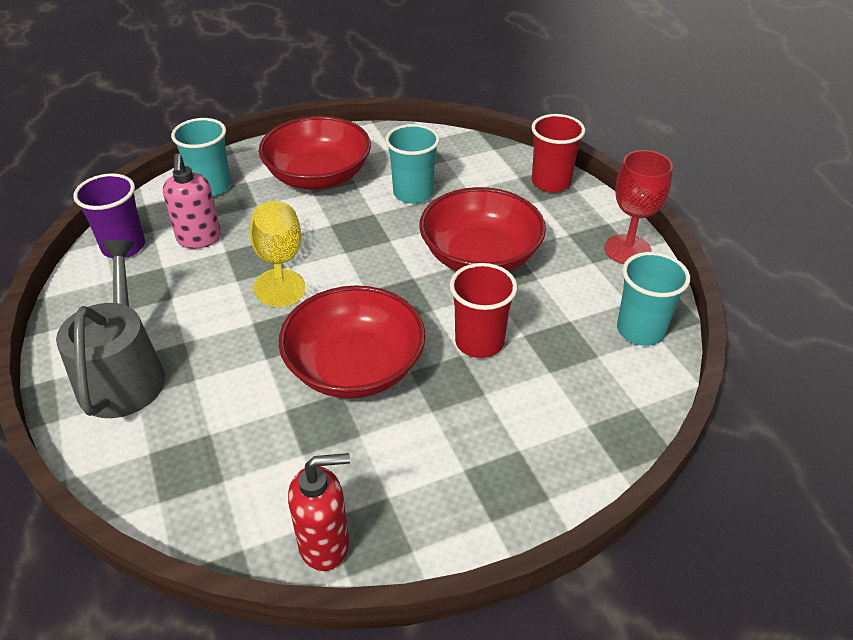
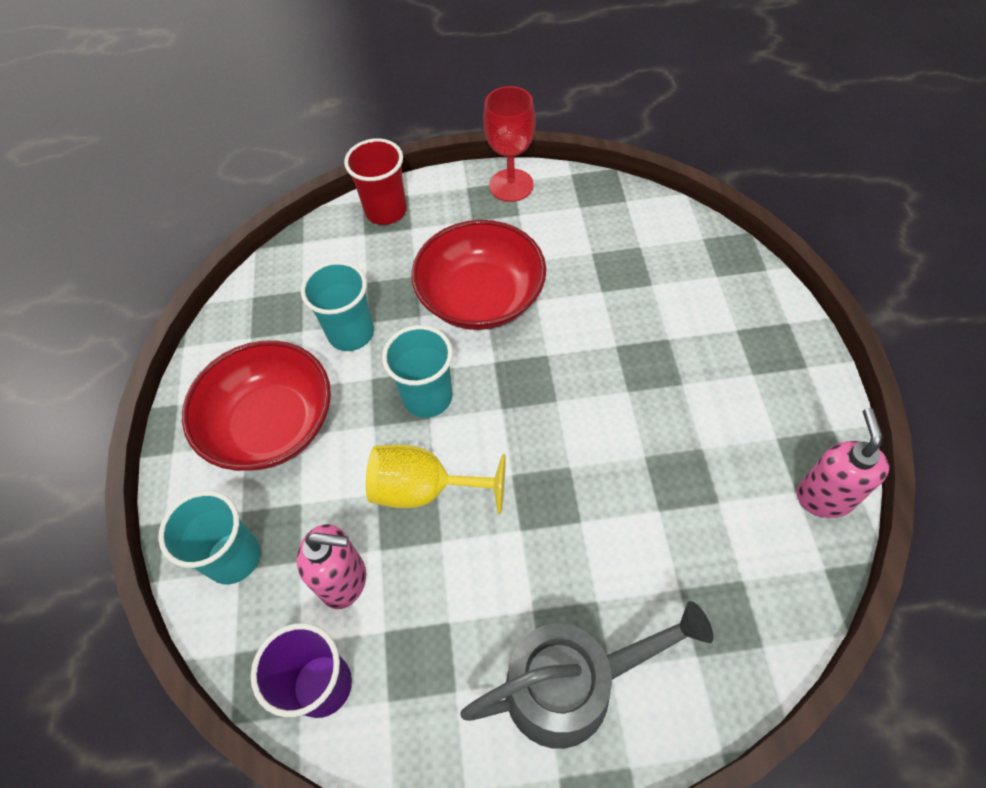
camera: 70 degrees left, 15 degrees up
(123, 374) = (571, 685): grey watering can -> grey watering can turned 150 degrees clockwise
(325, 544) = (824, 497): red soap dispenser -> pink soap dispenser
(355, 367) = (613, 438): red bowl -> none
(479, 342) = (603, 327): red cup -> none
(640, 330) = (617, 209): turquoise cup -> turquoise cup (428, 397)

